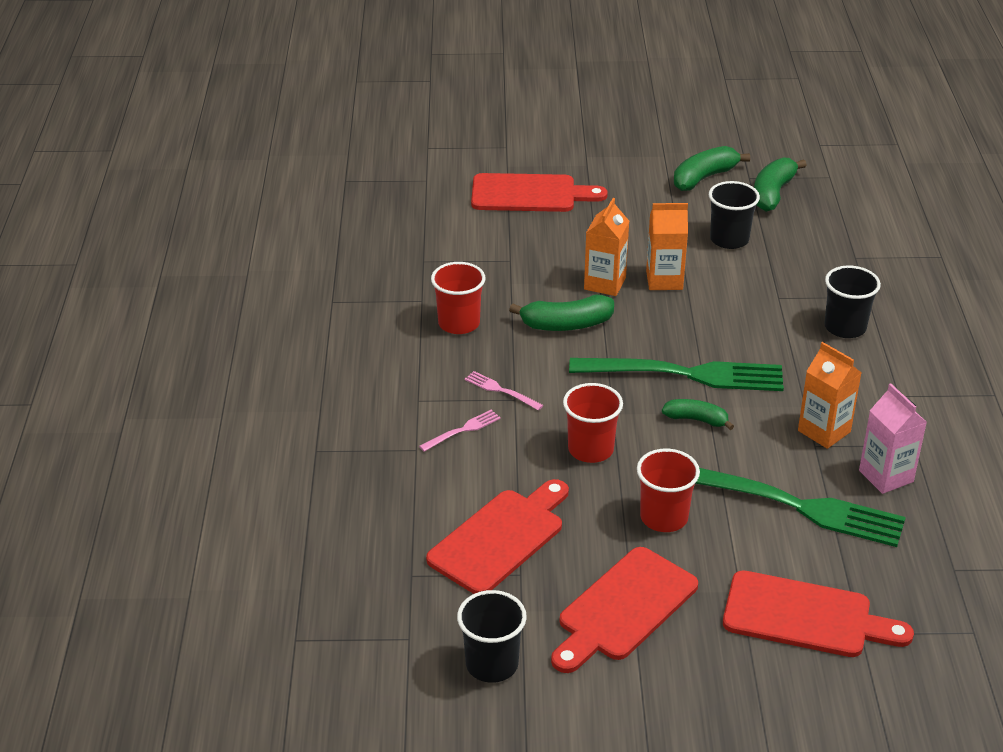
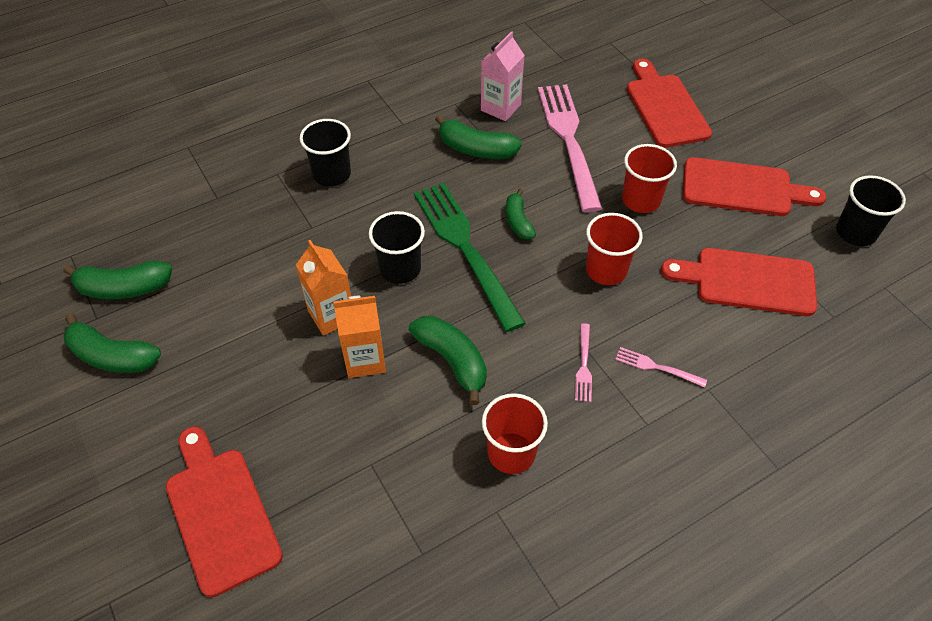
camera: 120 degrees left, 15 degrees up
(729, 239) = (231, 292): black cup -> black cup (400, 269)
(796, 506) = (568, 140): green fork -> pink fork
(824, 431) = (476, 149): orange carton -> green banana

